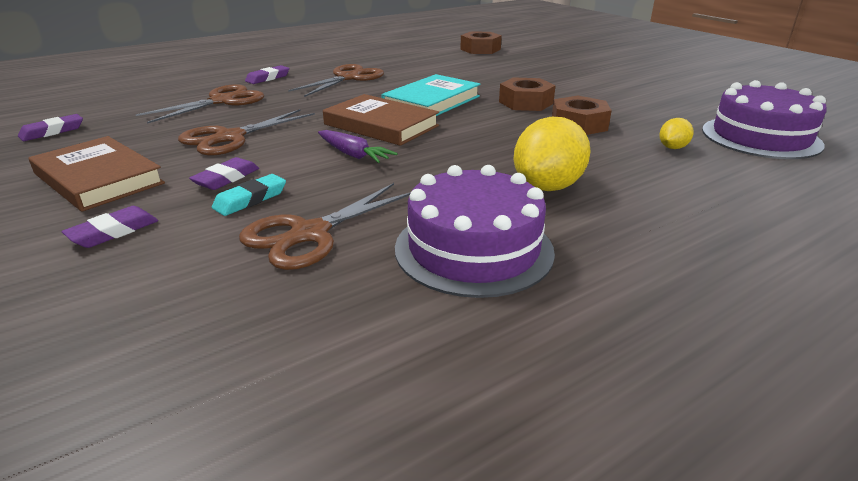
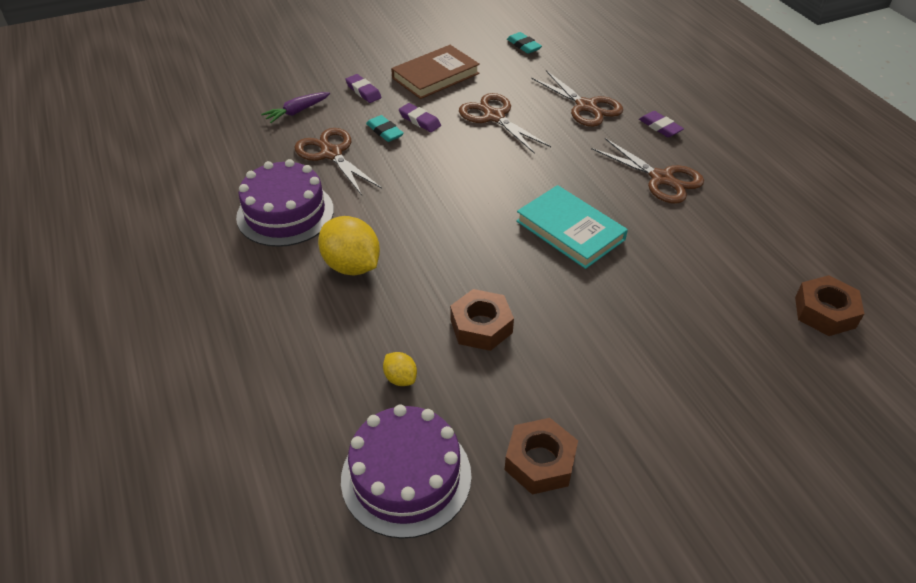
camera: 100 degrees right, 15 degrees up
(52, 132) = (523, 45): purple eraser -> turquoise eraser
(353, 154) = (444, 174): purple carrot -> purple carrot (297, 112)
(381, 125) = (506, 192): brown book -> none
(526, 102) = (559, 302): brown nut -> brown nut (540, 462)

